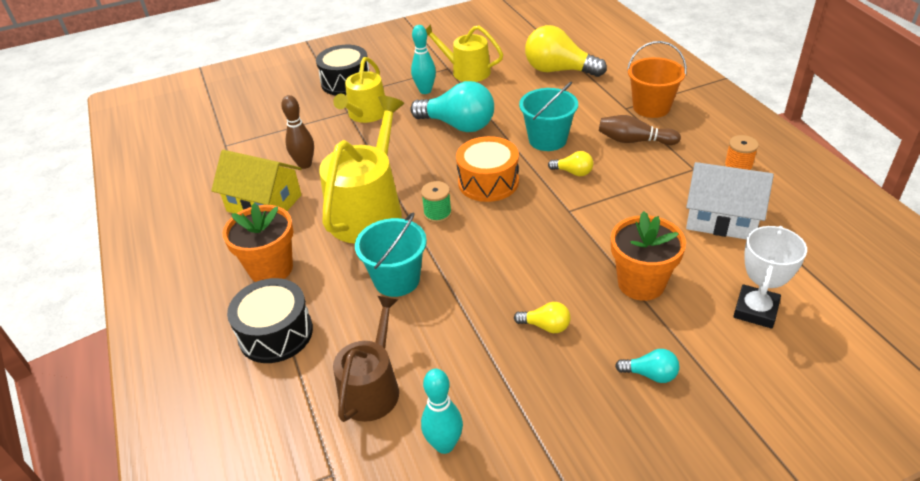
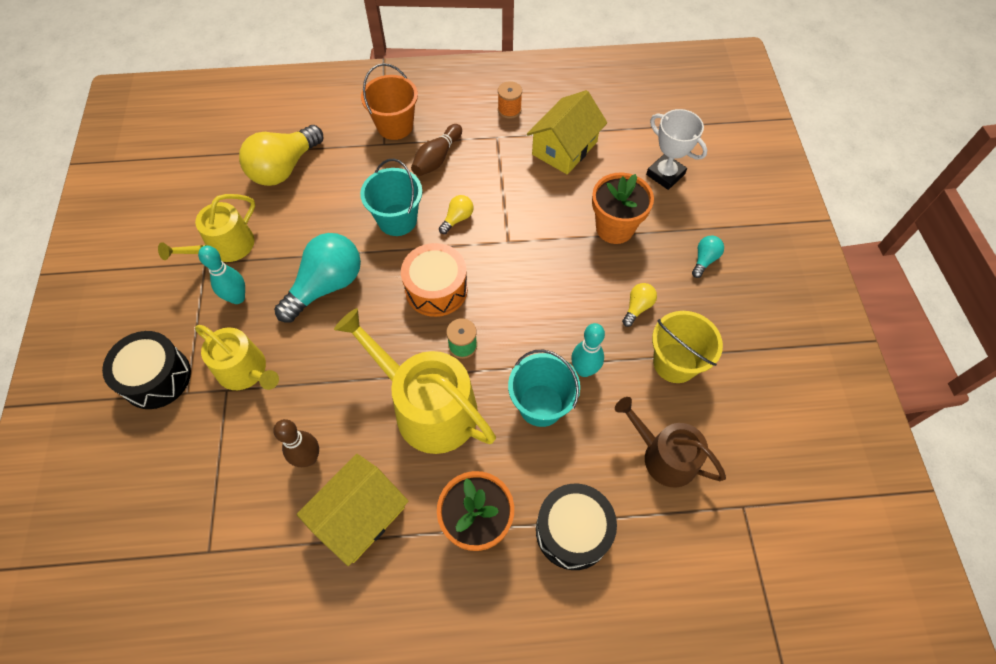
camera: 75 degrees left, 20 degrees up
(444, 445) = (734, 415): turquoise bowling pin -> turquoise bowling pin (584, 370)
(490, 374) = (675, 363): none -> yellow bucket
(721, 218) = (564, 148): white house -> yellow house

